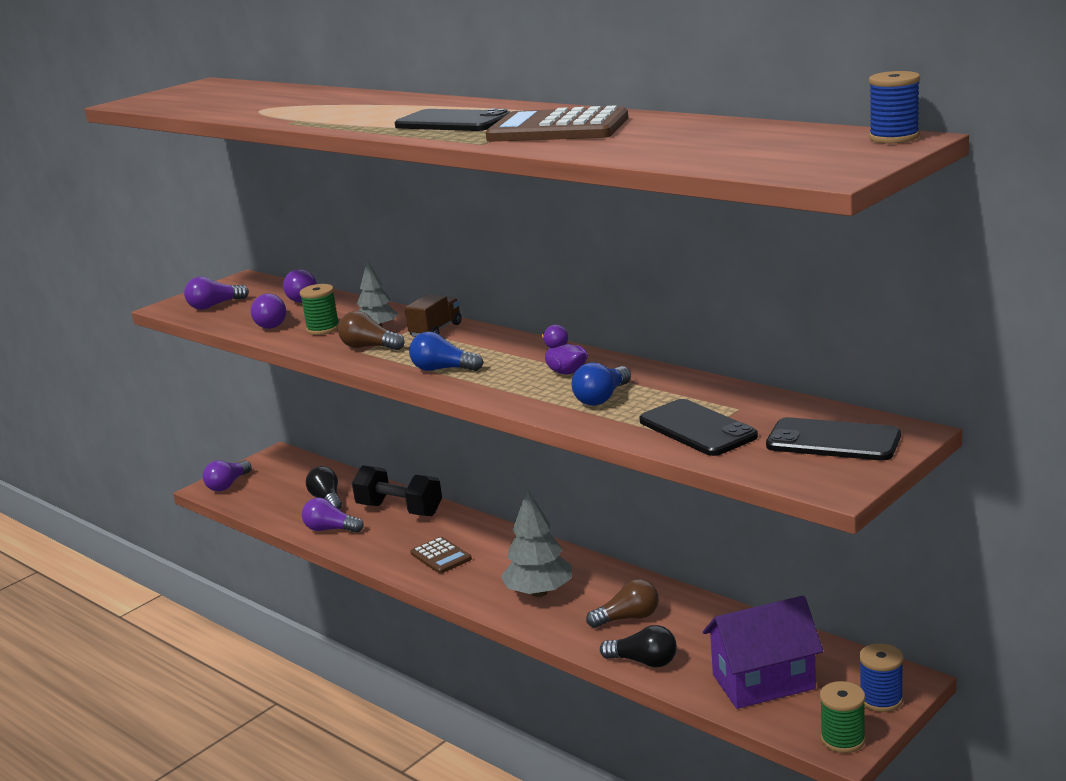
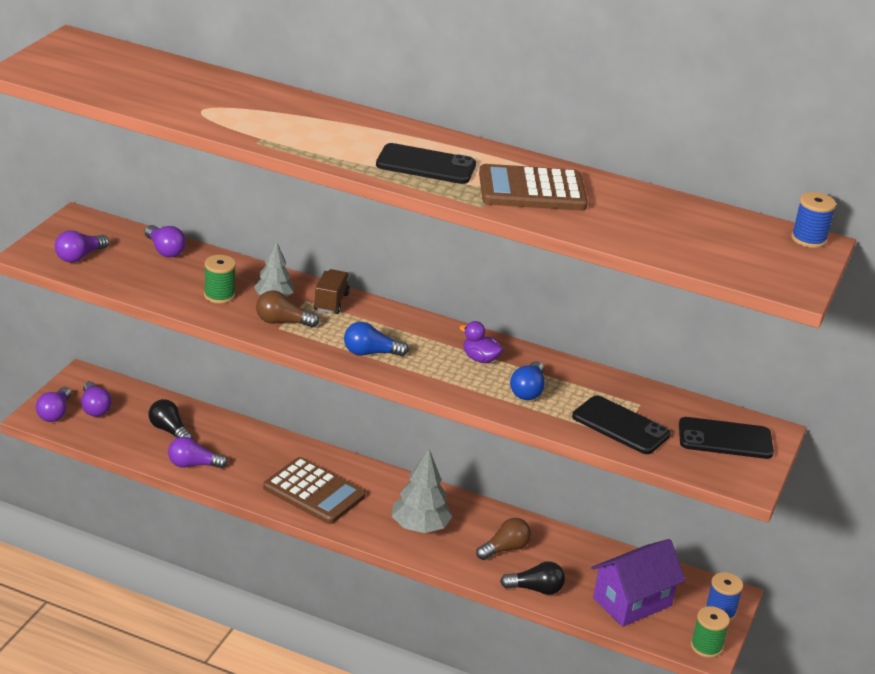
camera: 25 degrees left, 10 degrees up
(273, 323) = (162, 285): purple light bulb -> purple light bulb (94, 408)
(399, 510) = (247, 441): black dumbbell -> none
(441, 556) = (314, 492): brown calculator -> brown calculator, size x1.75

